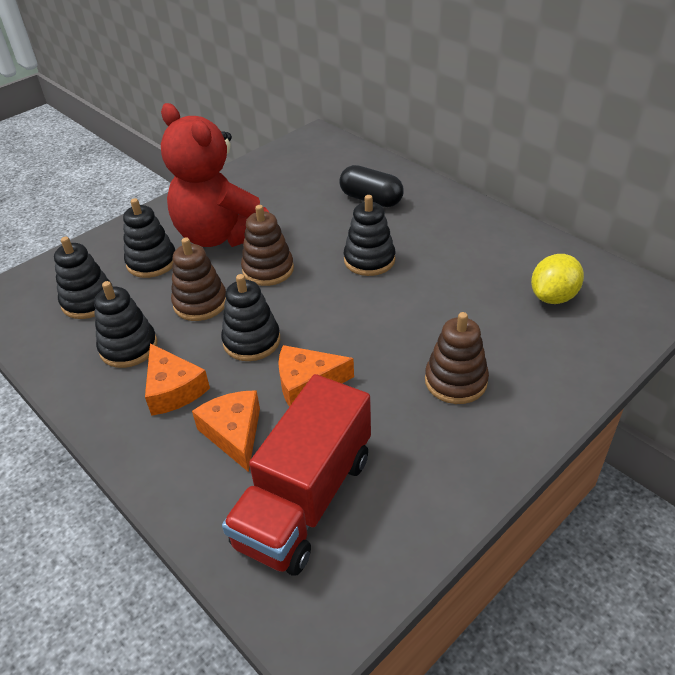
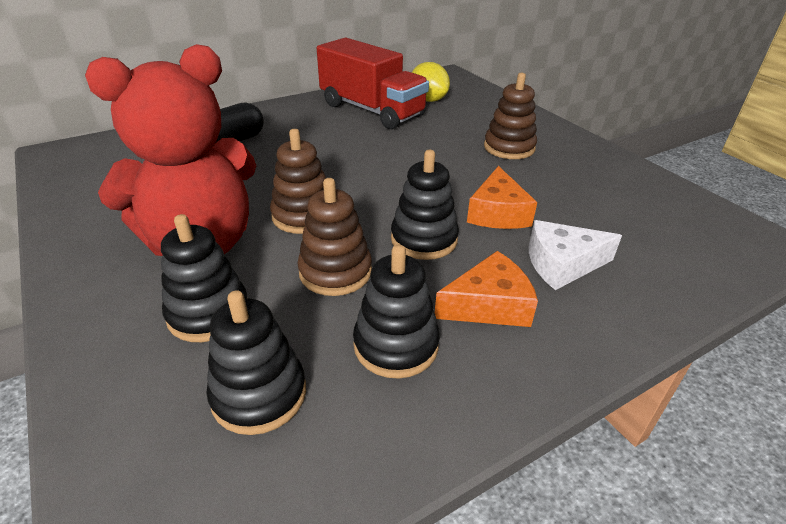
camera: 80 degrees left, 5 degrees down
(234, 433) = (562, 264): orange cheese -> white cheese
(305, 499) = (641, 231): red truck -> red truck (372, 110)
(369, 260) = (331, 158): black stacking toy -> none

